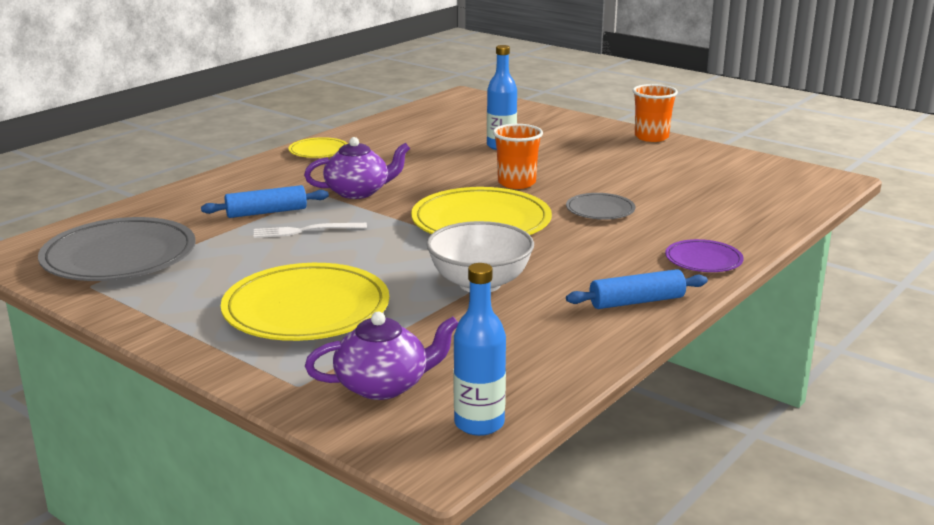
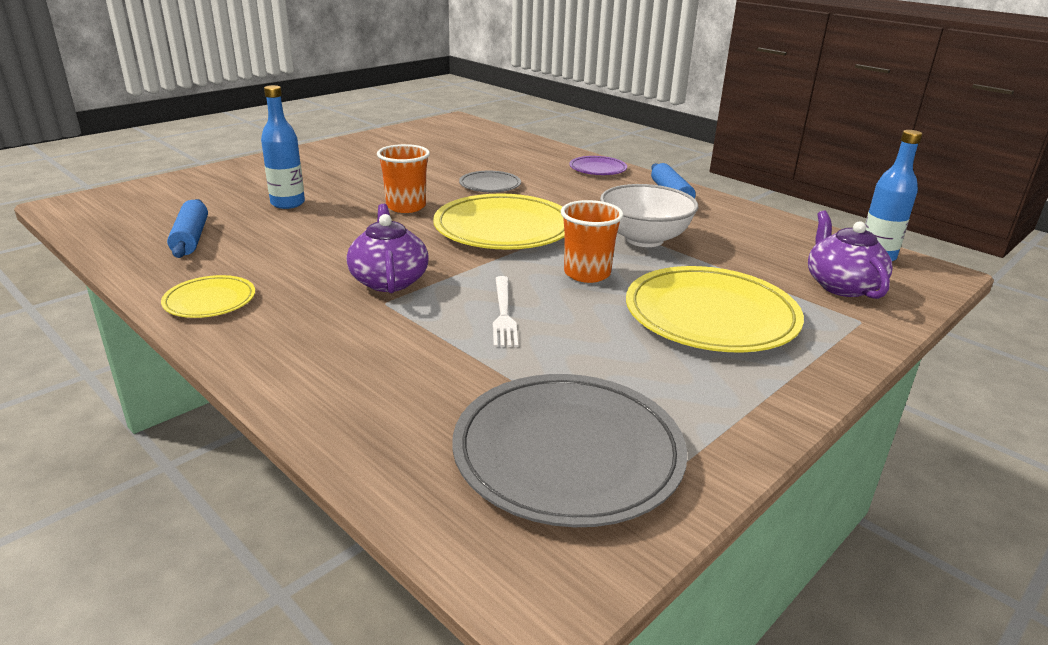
camera: 85 degrees left, 5 degrees up
(266, 212) = (433, 338): blue rolling pin -> blue rolling pin (191, 238)
(651, 137) = (316, 149): orange cup -> orange cup (587, 273)

